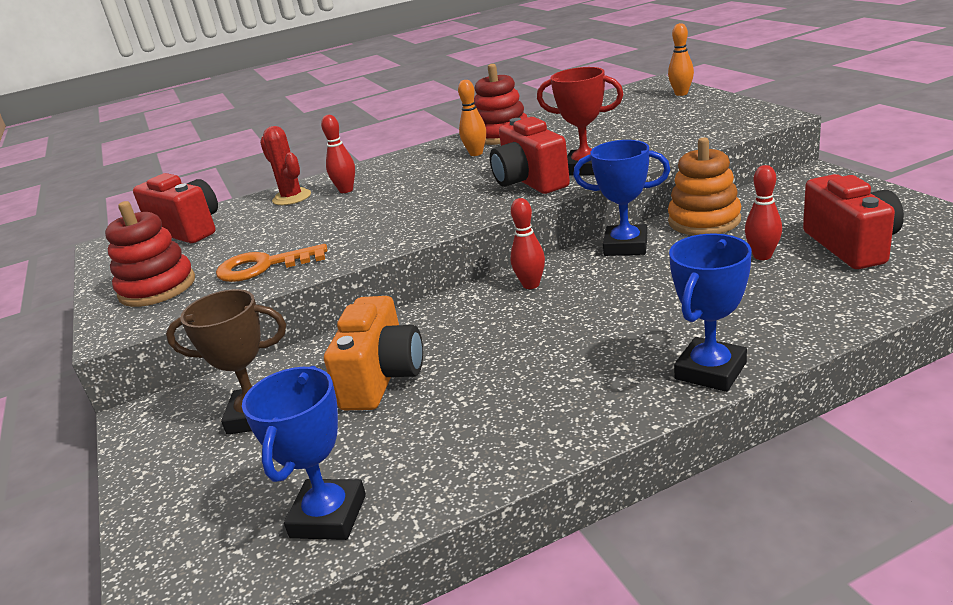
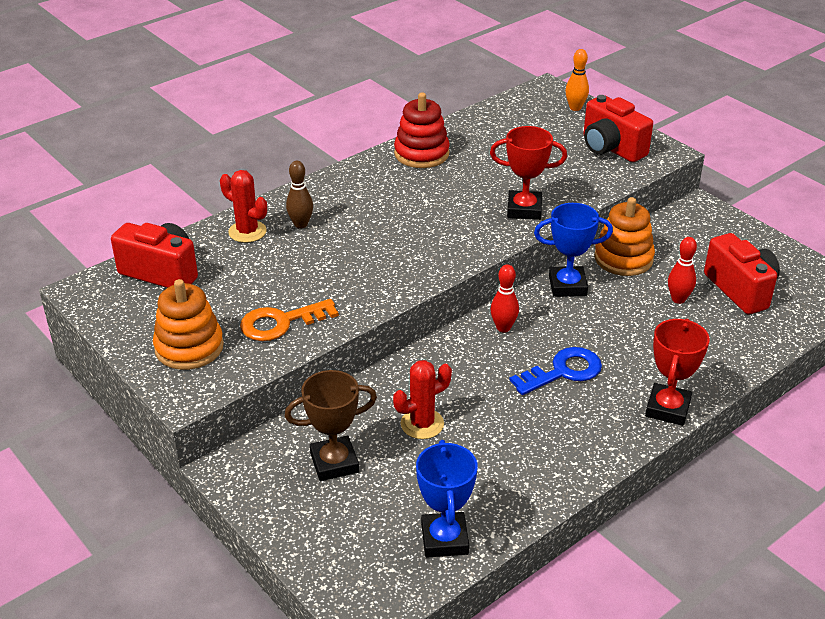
camera: 20 degrees left, 10 degrees up
(157, 288) = (189, 347): red stacking toy -> orange stacking toy
(346, 190) = (301, 224): red bowling pin -> brown bowling pin
(382, 378) = (422, 424): orange camera -> red cactus
(476, 153) = (409, 180): orange bowling pin -> none
(530, 182) = (480, 224): red camera -> red camera (611, 148)
(583, 328) = (563, 371): none -> blue key
(710, 371) = (667, 408): blue trophy -> red trophy

